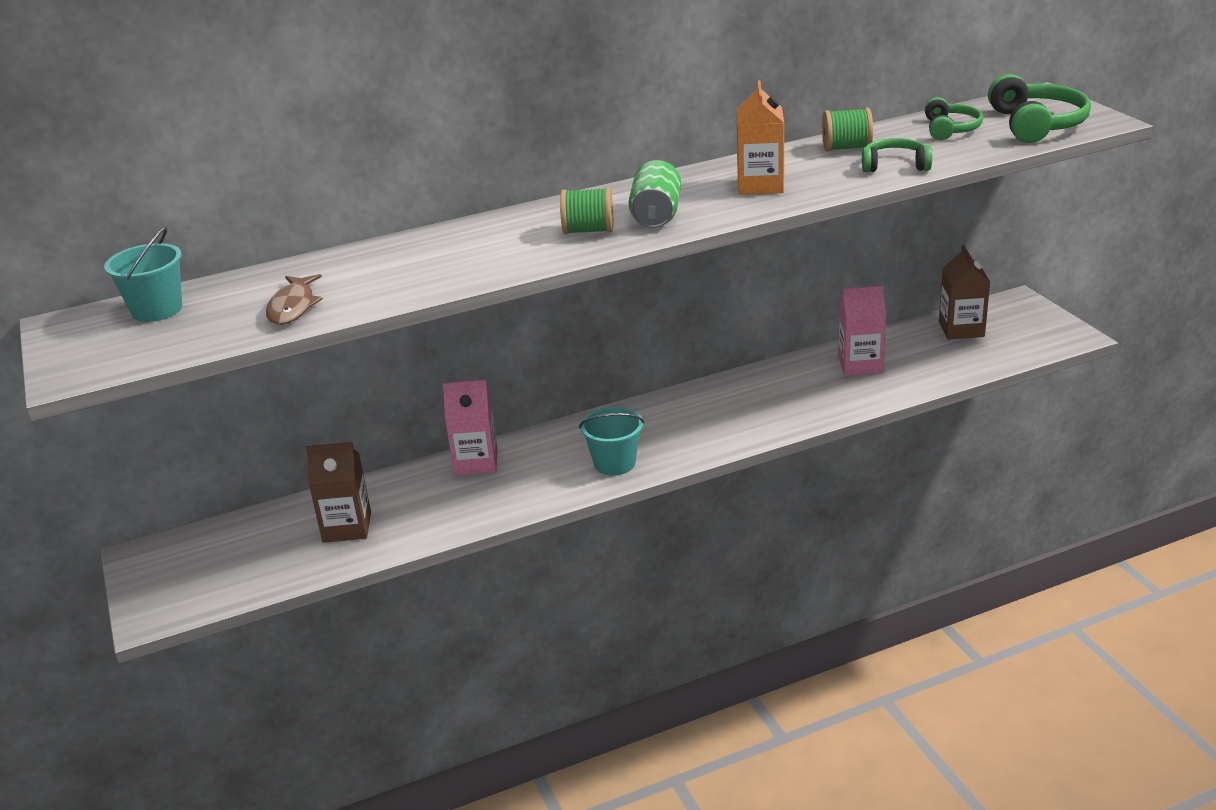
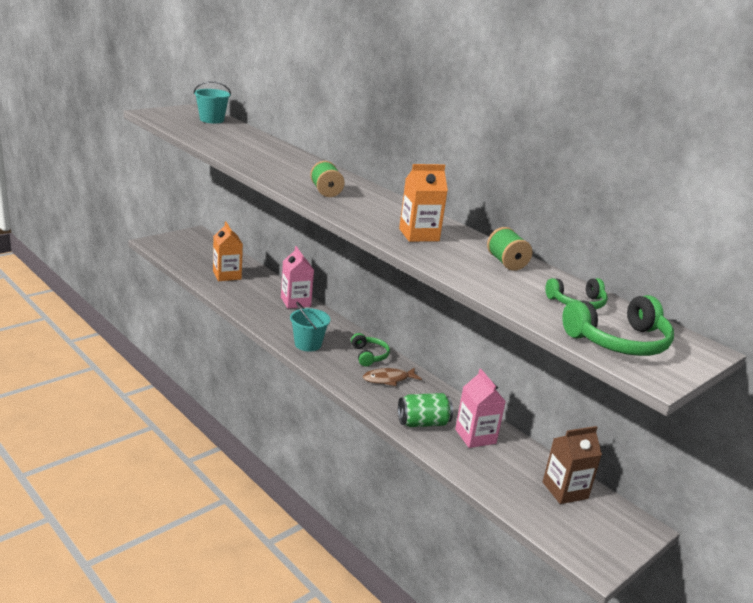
camera: 65 degrees right, 5 degrees down
(293, 307) = (217, 140): brown fish -> brown fish (388, 379)
(347, 527) = (227, 275): brown carton -> orange carton
(656, 216) = (355, 207): green can -> green can (423, 423)
(895, 165) = (482, 279): green headphones -> green headphones (369, 355)

